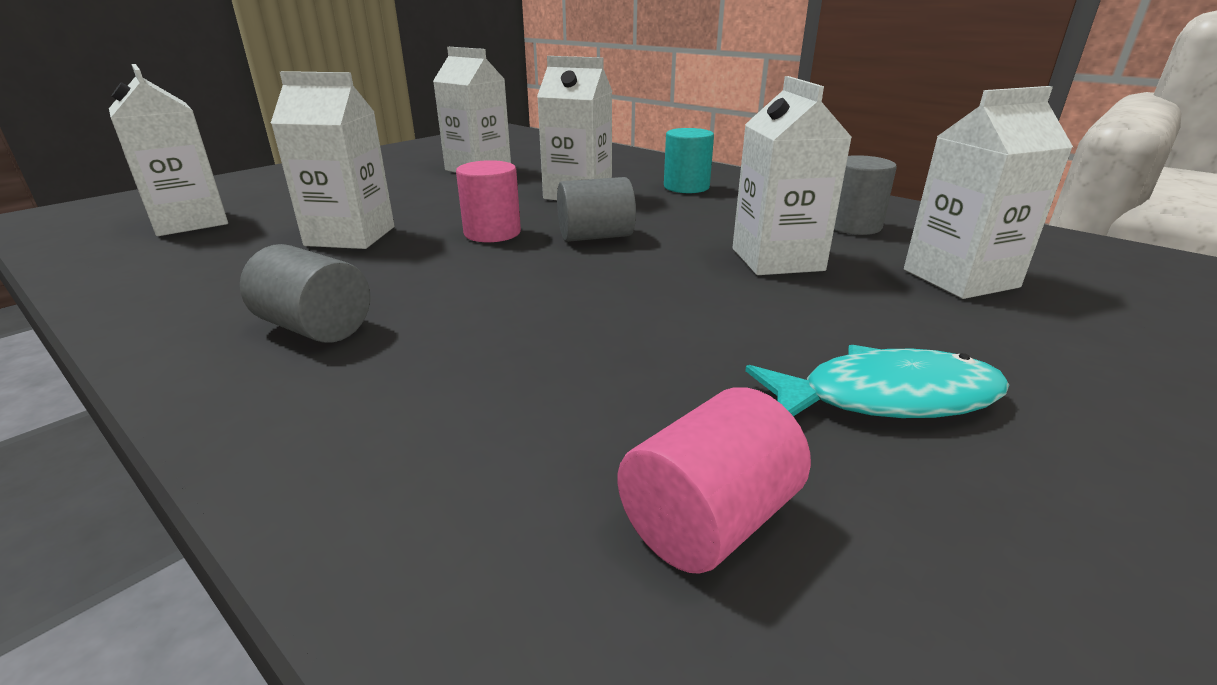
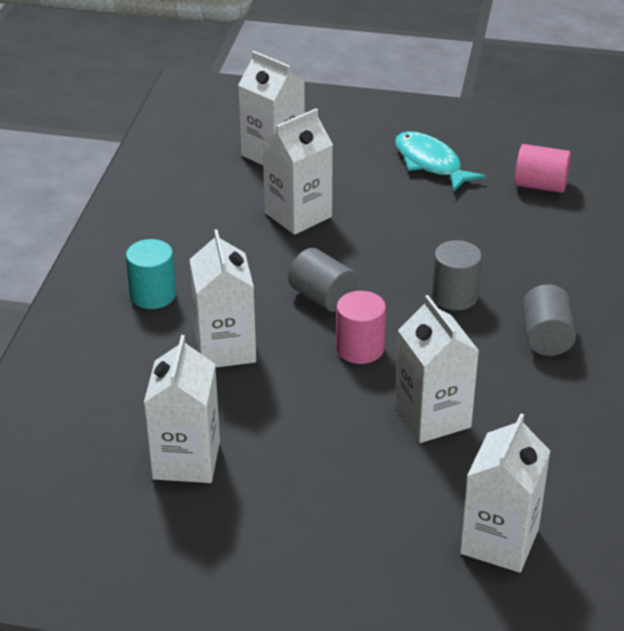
camera: 120 degrees left, 10 degrees up
(852, 226) = (201, 197): grey cylinder -> grey cylinder (455, 296)

